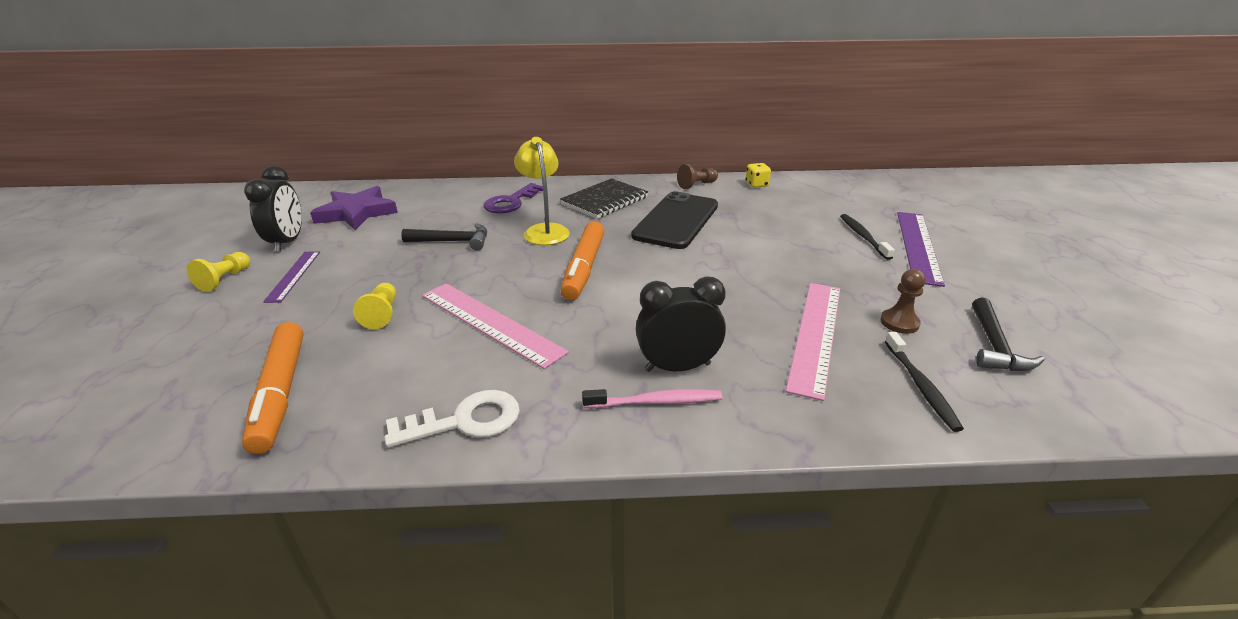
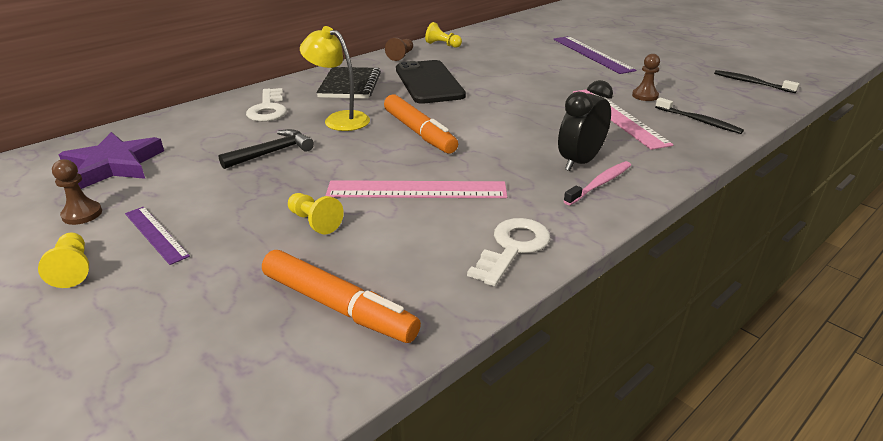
camera: 40 degrees left, 0 degrees up
(288, 242) = (82, 214): black clock -> brown pawn
(511, 202) = (268, 109): purple key -> white key
(756, 185) = (442, 45): yellow dice -> yellow pawn
(863, 237) = (557, 58): black toothbrush -> black toothbrush (752, 83)
(994, 346) = (697, 91): black hammer -> none

